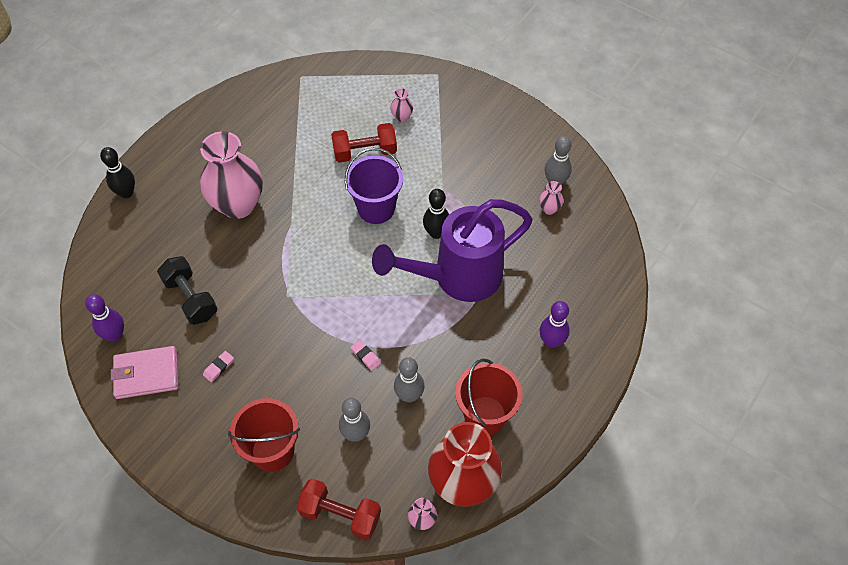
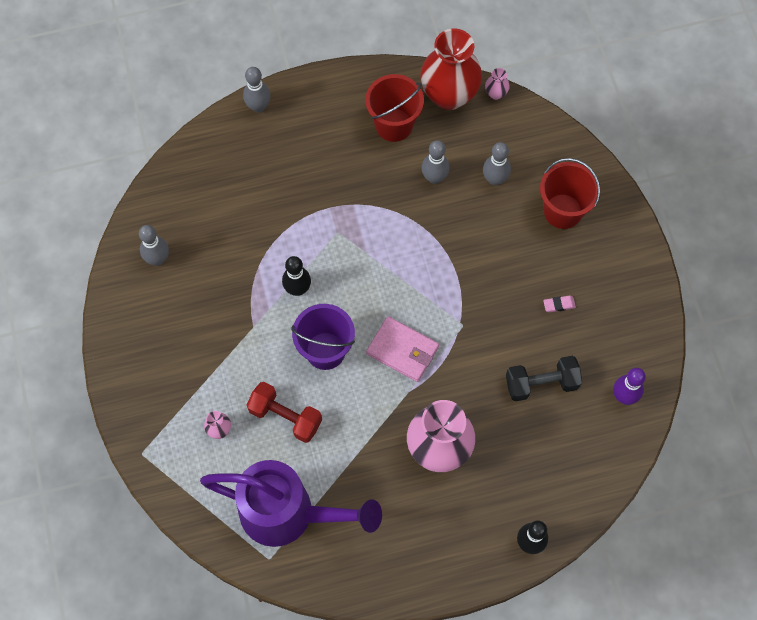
camera: 140 degrees left, 10 degrees up
(146, 374) = (618, 341): pink wallet -> pink wallet (402, 350)
(191, 298) = (541, 383): black dumbbell -> black dumbbell turned 75 degrees clockwise
(340, 514) = (547, 135): red dumbbell -> none
(365, 356) = (441, 230): pink eraser -> none
(457, 277) = (317, 238): purple watering can -> purple watering can (289, 514)
(549, 209) = (188, 239): pink vase -> none
(551, 341) = (297, 138): purple bowling pin -> none
(609, 343) = (258, 106): none -> grey bowling pin

